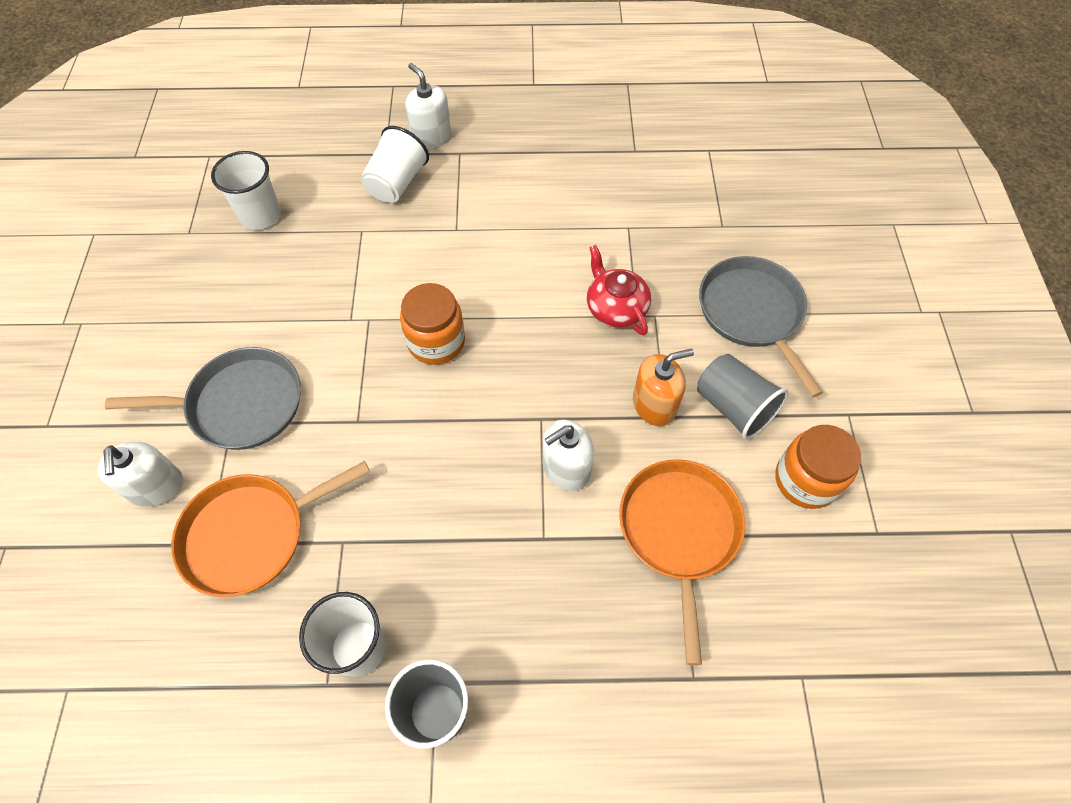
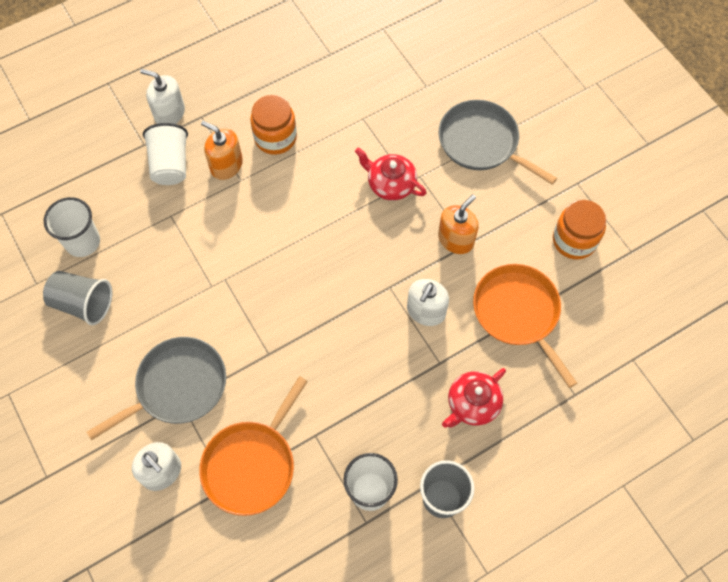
camera: 30 degrees left, 5 degrees up
(436, 342) = (284, 271): orange jar -> orange jar (275, 137)
(451, 208) = (226, 165): none -> orange soap dispenser
(551, 612) = (472, 404): none -> red teapot
(733, 407) = (506, 215): grey cup -> grey cup (83, 303)

